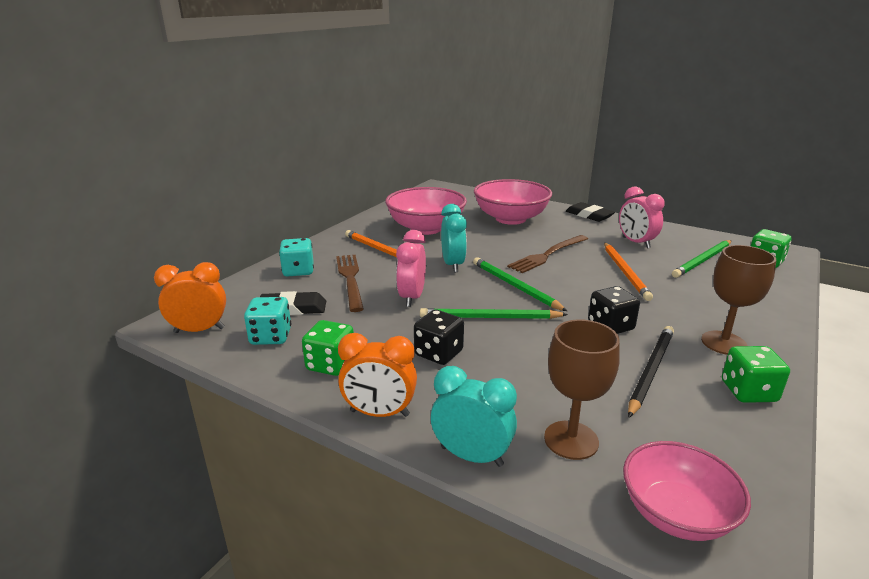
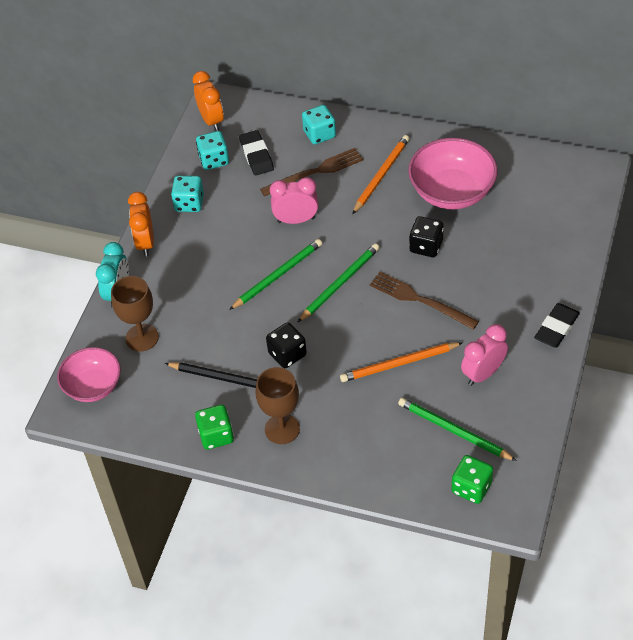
camera: 80 degrees right, 25 degrees up
(331, 364) = (189, 203): green dice -> turquoise dice
(438, 353) = (218, 255): black dice -> black dice (426, 246)
(453, 265) = (369, 232): turquoise clock -> none
(489, 318) = (278, 275): green pencil -> green pencil turned 60 degrees clockwise
(510, 219) = (512, 256): pink bowl -> none

